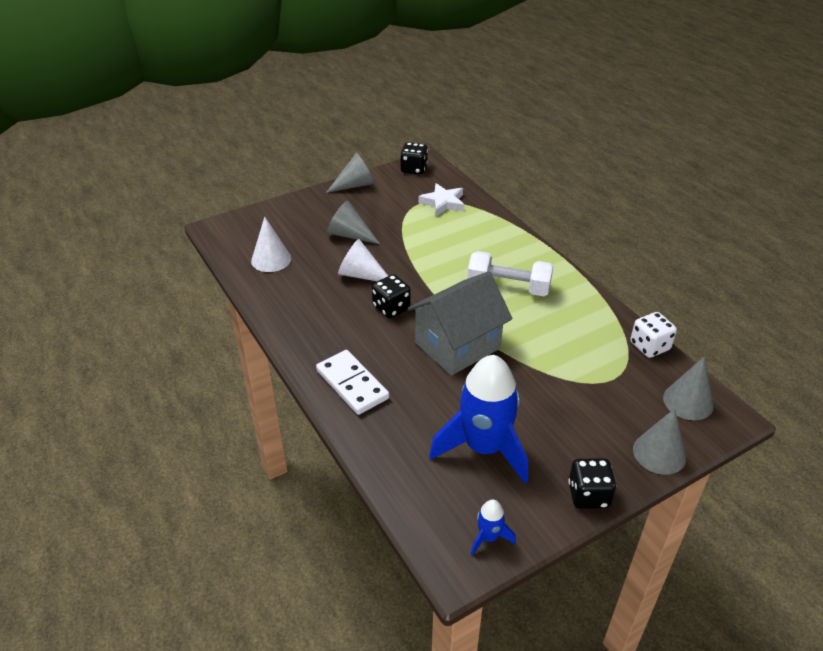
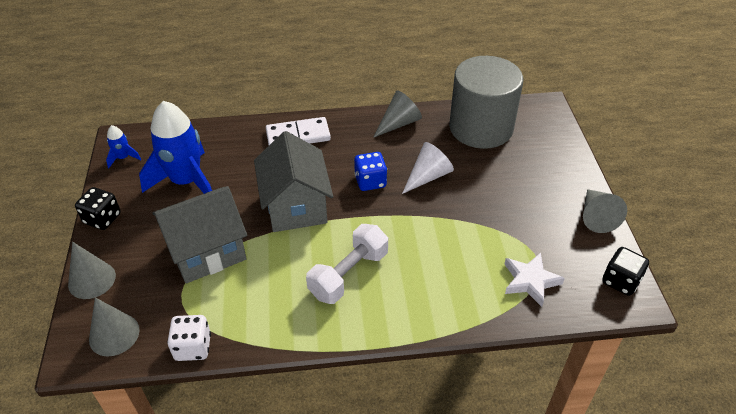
camera: 115 degrees right, 5 degrees up
(271, 259) = (481, 128): white cone -> grey cylinder
(349, 235) = (497, 186): grey cone -> grey cone (398, 123)
(391, 308) = (370, 181): black dice -> blue dice
(557, 383) = (207, 252): none -> grey house

